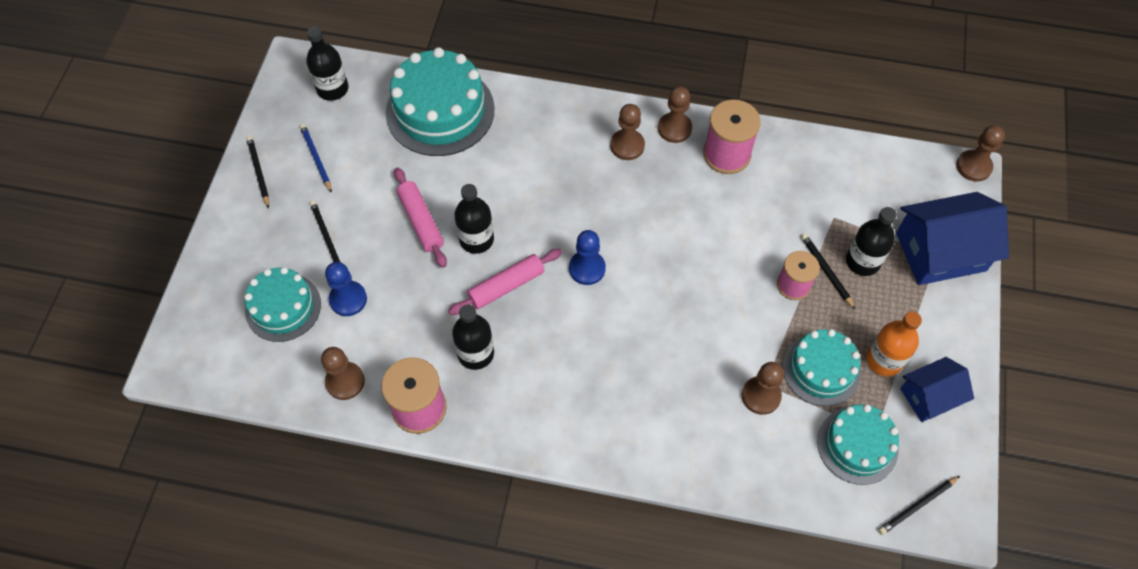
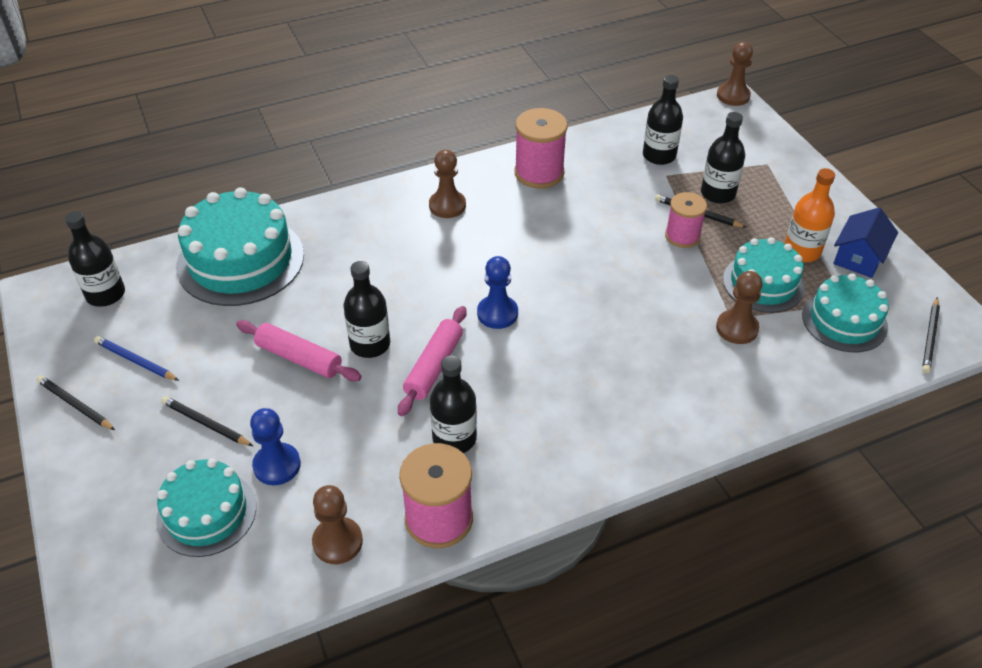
camera: 35 degrees left, 15 degrees down
(674, 128) = (477, 175): brown pawn -> none
(845, 193) = (659, 155): none -> black bottle
(940, 252) = (766, 159): blue house -> none

